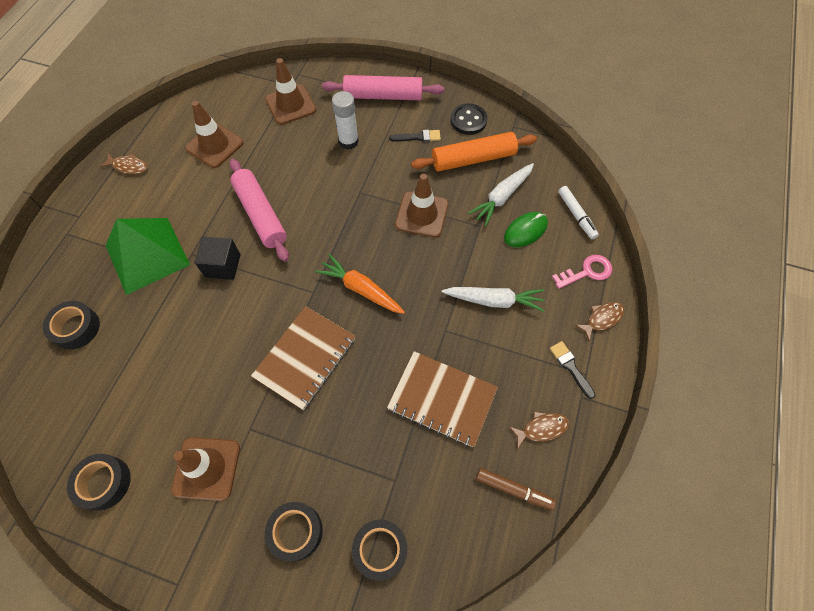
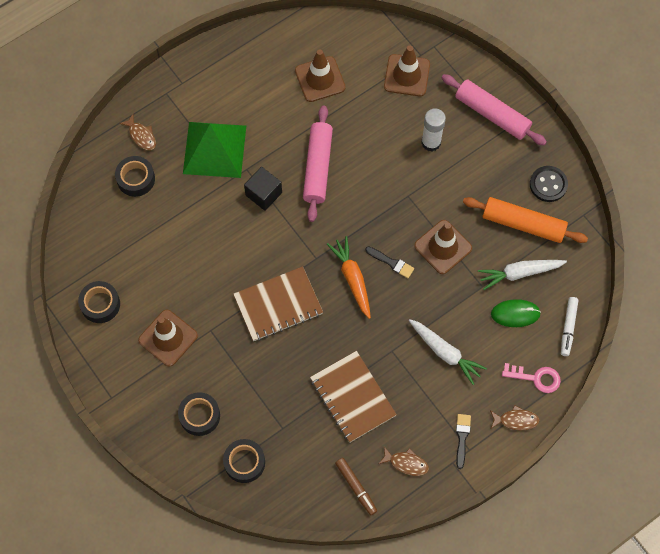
camera: 35 degrees right, 5 degrees up
(128, 166) = (242, 58): brown fish -> brown fish (141, 136)
(418, 137) = (492, 174): black brush -> black brush (391, 263)

